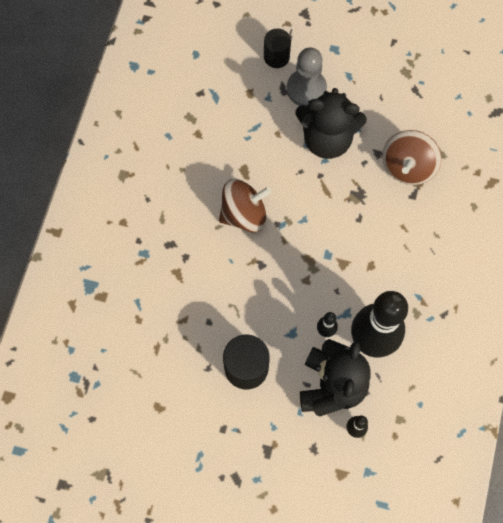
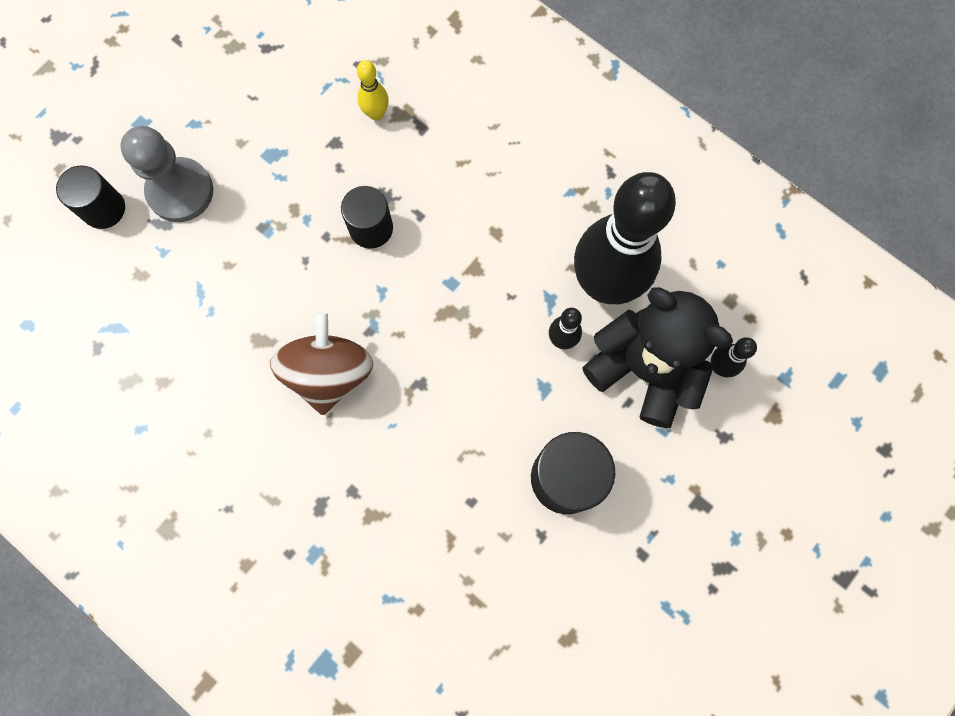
camera: 65 degrees left, 5 degrees up
(327, 139) = (275, 200): black teddy bear -> none
(337, 197) = (371, 228): none -> black cylinder
(407, 167) = (376, 114): brown spinning top -> yellow bowling pin

